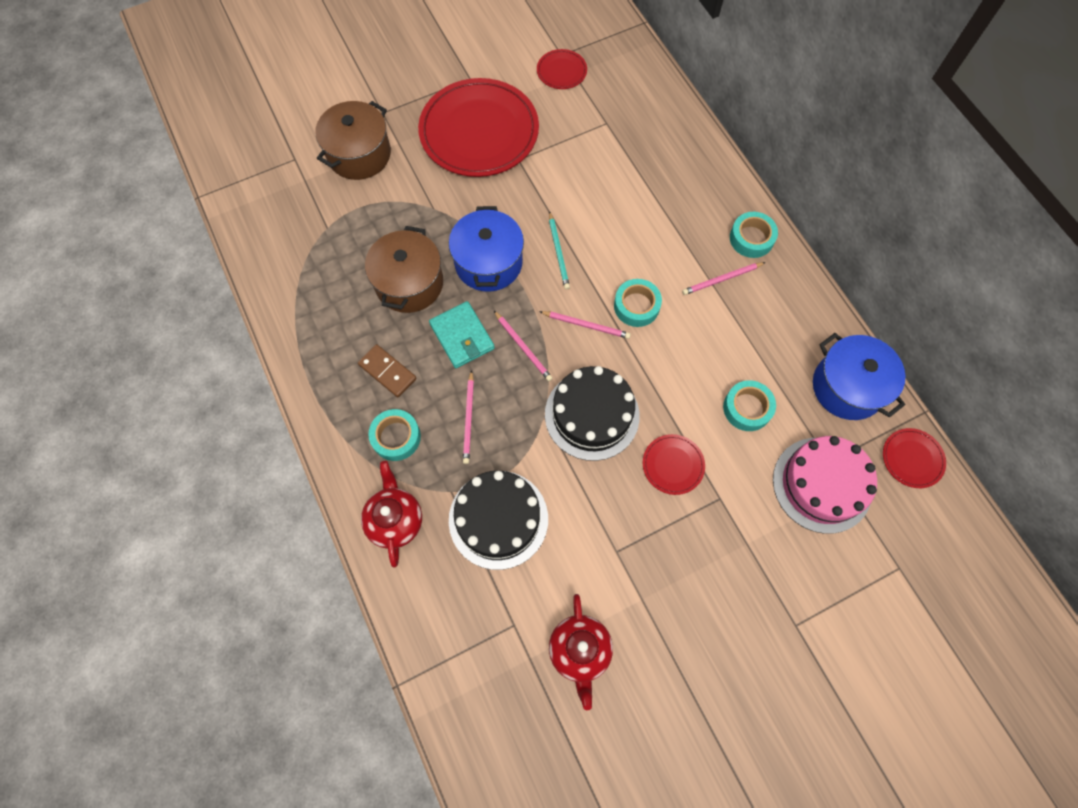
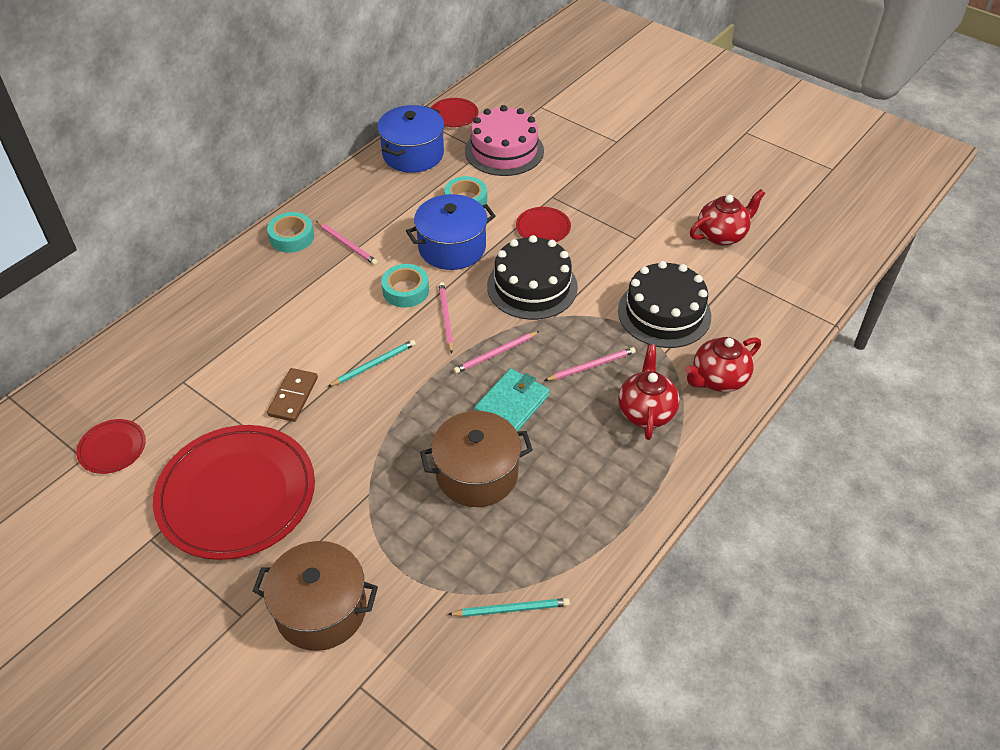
camera: 115 degrees left, 20 degrees down
(289, 260) = (511, 609): none -> turquoise pencil
(387, 372) = (587, 448): brown domino -> brown domino (293, 397)
(396, 437) = (646, 411): turquoise tape -> red teapot
(488, 263) = (415, 416): blue pot -> blue pot (452, 248)
(523, 347) = (495, 354): pink pencil -> pink pencil turned 150 degrees counterclockwise

